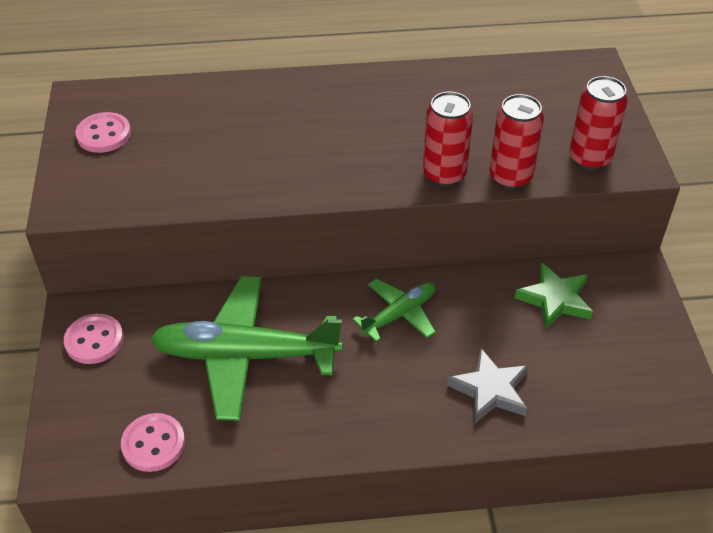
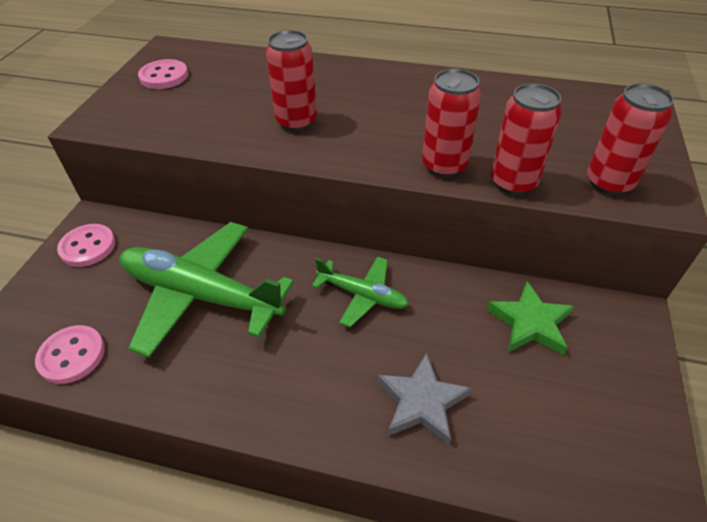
camera: 20 degrees right, 0 degrees up
(281, 158) = (296, 122): none -> red can
(399, 314) = (362, 295): green plane -> green plane turned 45 degrees clockwise

